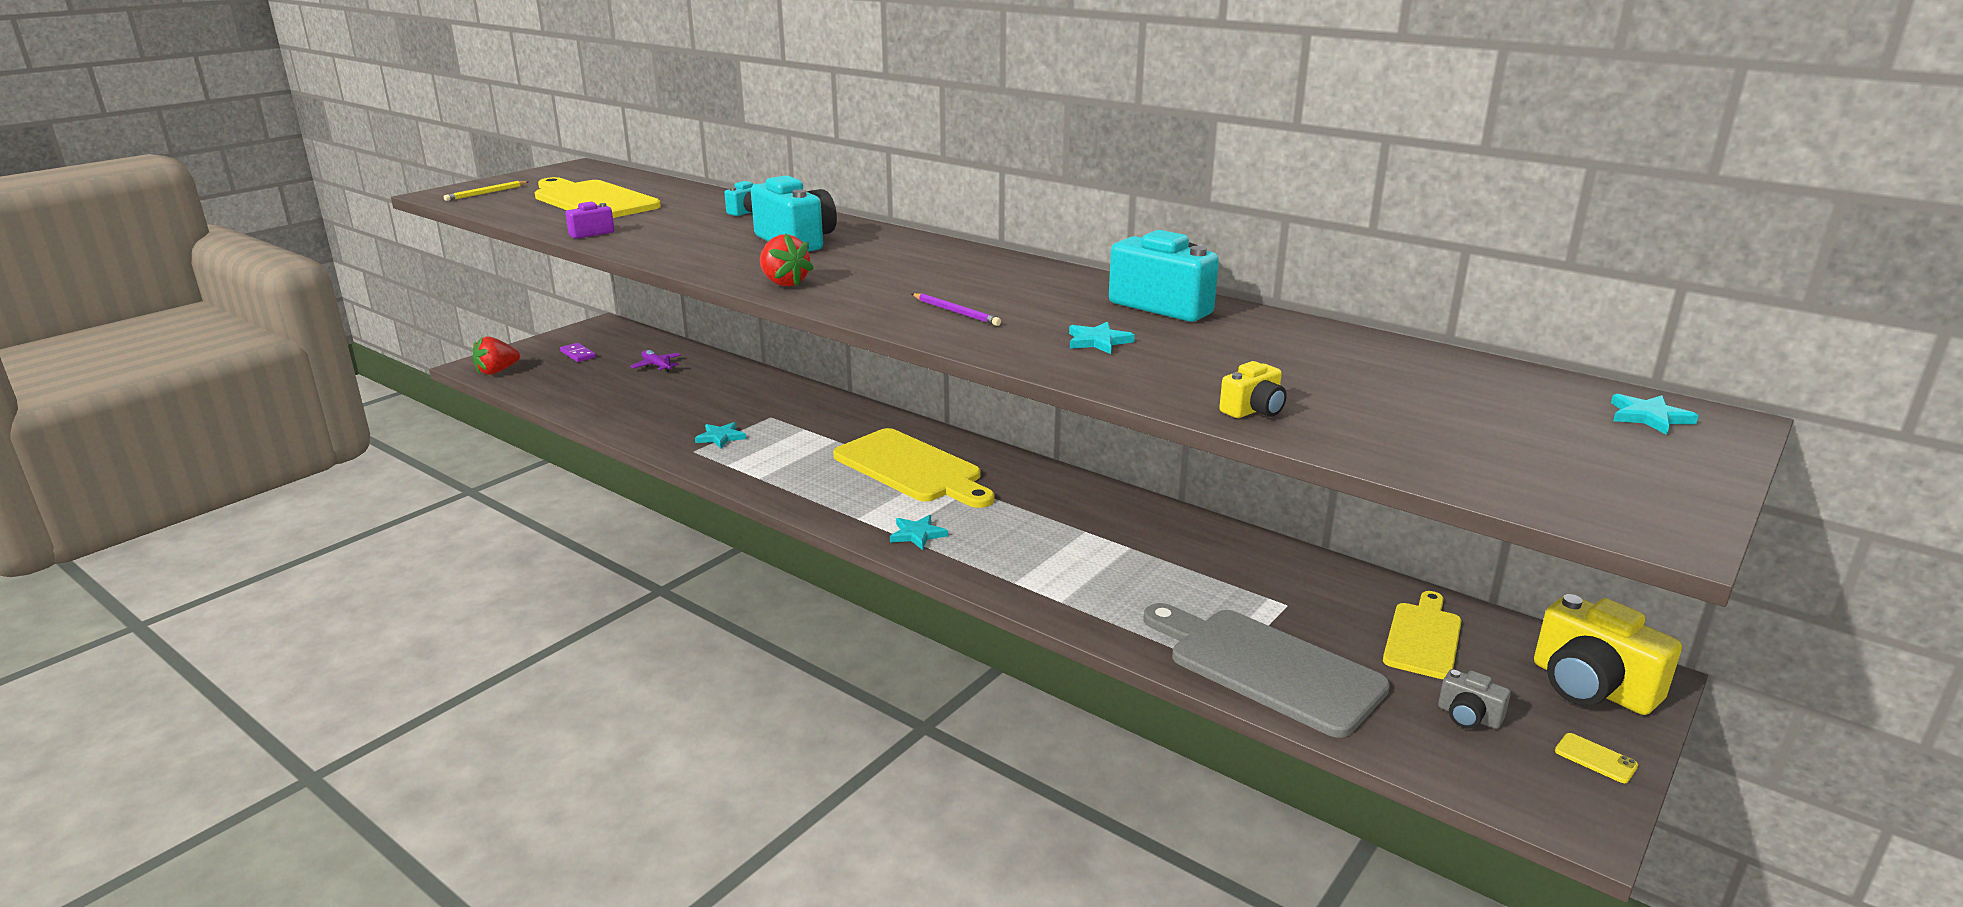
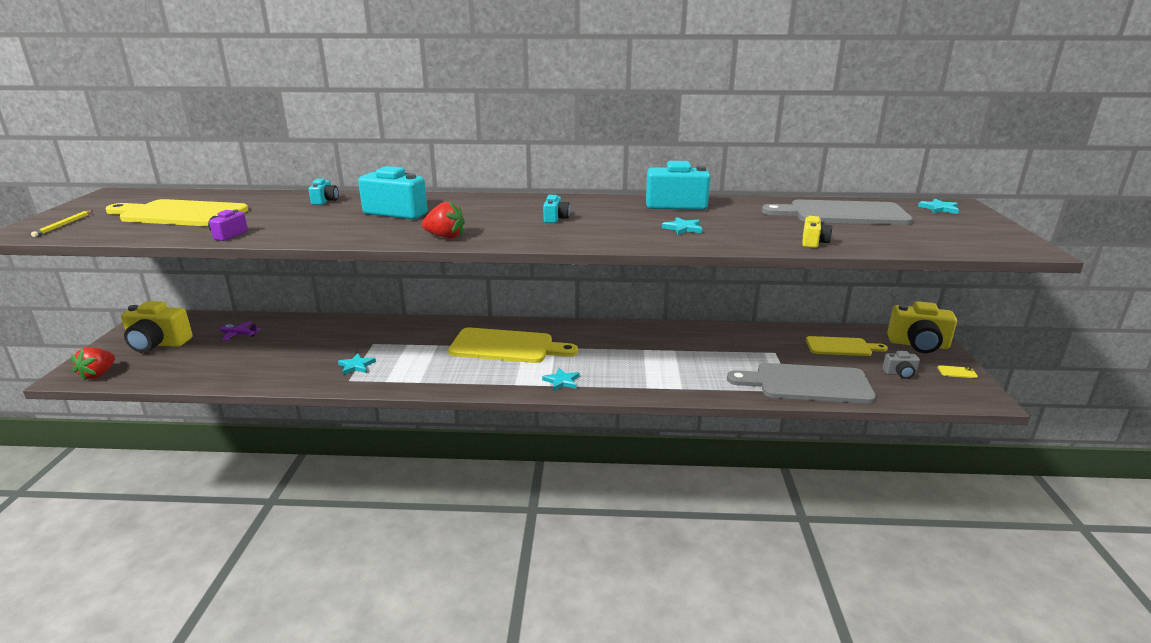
camera: 35 degrees left, 0 degrees up
(578, 354) = (158, 344): purple domino -> yellow camera
(956, 312) = (582, 230): purple pencil -> none
(957, 289) = (555, 219): none -> turquoise camera
(1418, 380) = (842, 214): none -> grey cutting board
(1423, 637) = (841, 347): yellow cutting board -> yellow cutting board turned 105 degrees clockwise

